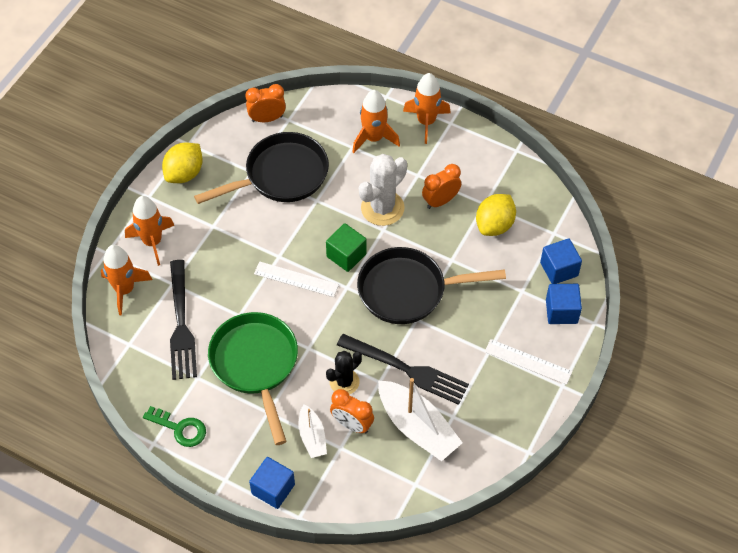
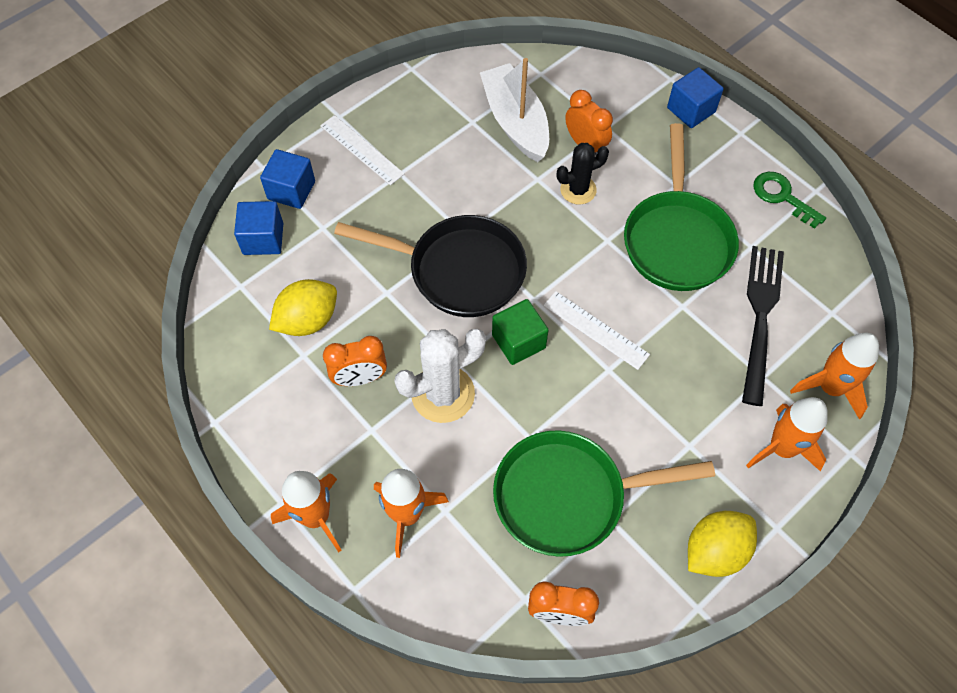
camera: 160 degrees left, 5 degrees up
(281, 175) = (568, 496): black pan -> green pan
(312, 436) = (633, 146): white boat -> none
(406, 370) = (501, 181): black fork -> none

